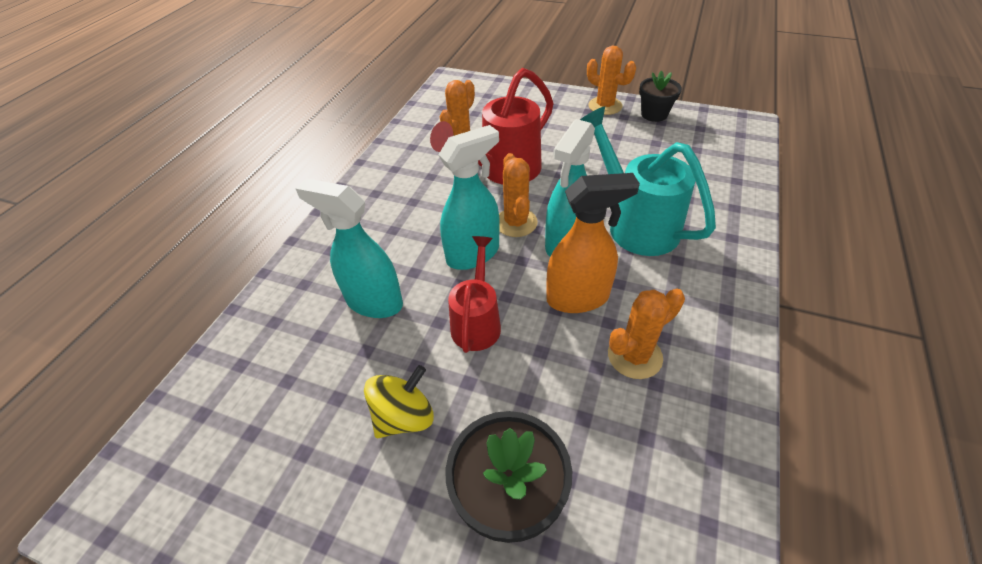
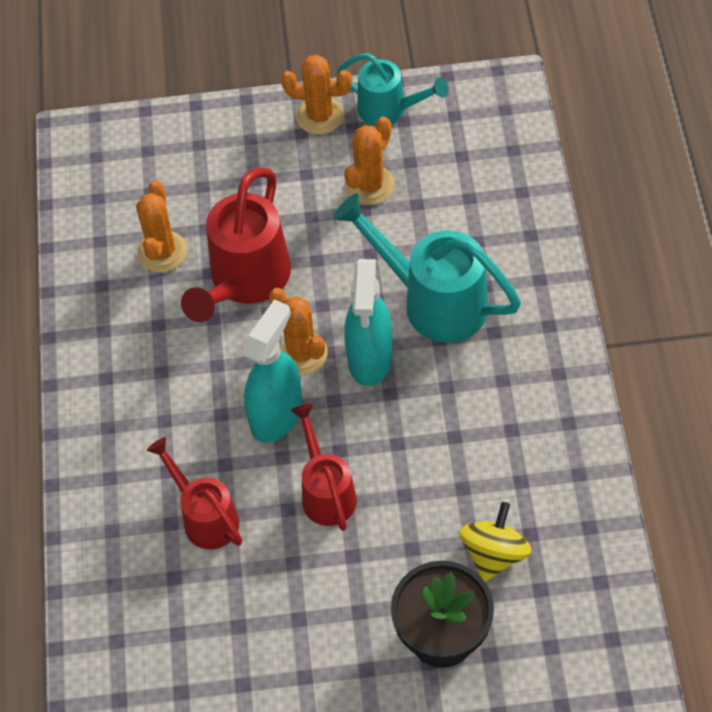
camera: 25 degrees left, 10 degrees up
(374, 302) = (205, 517): turquoise spray bottle -> red watering can
(404, 416) = (313, 613): yellow spinning top -> yellow spinning top (494, 554)
(578, 298) = (413, 421): orange spray bottle -> none
(634, 356) = (492, 462): orange cactus -> orange cactus (369, 185)
(654, 114) = (389, 110): black flower pot -> turquoise watering can

